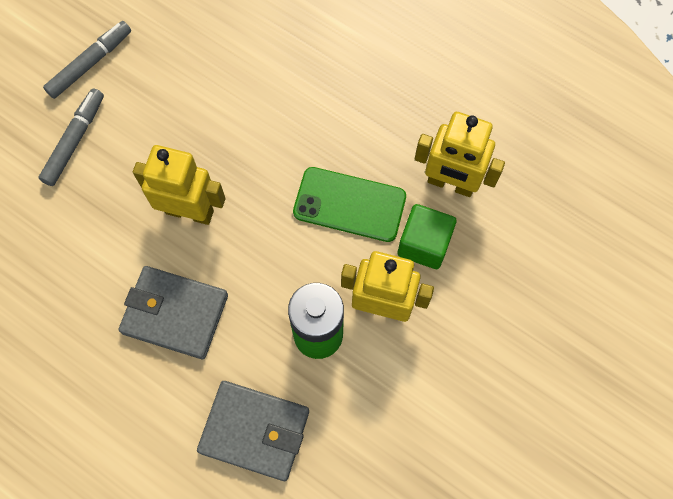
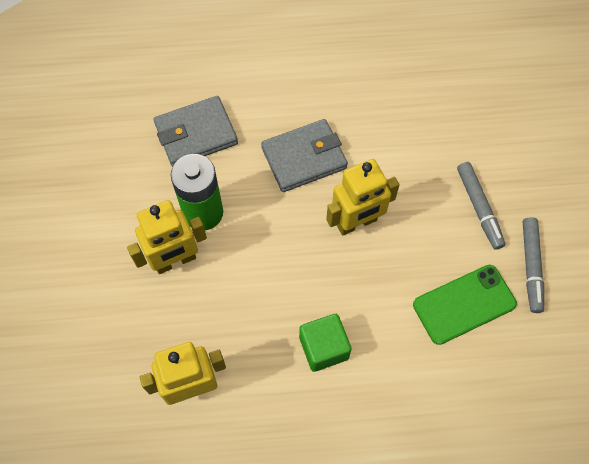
camera: 140 degrees right, 5 degrees down
(349, 204) = (254, 312): green phone -> green phone (464, 304)
(424, 244) = (178, 325): green cube -> green cube (324, 348)

